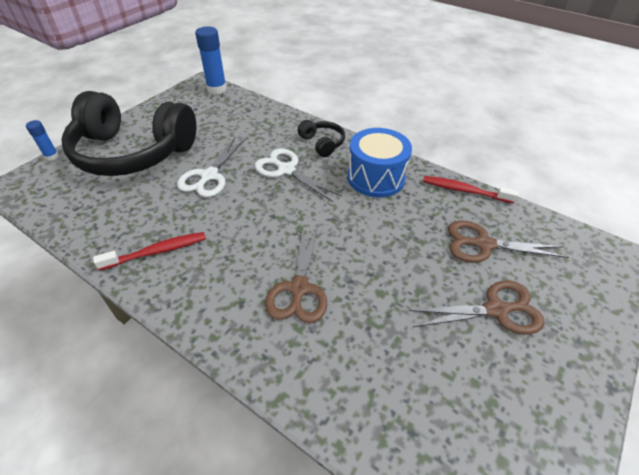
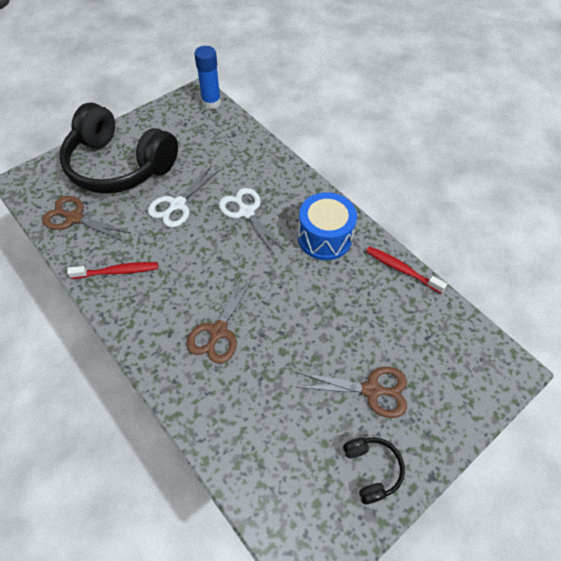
camera: 15 degrees right, 10 degrees up
(52, 156) = (52, 157): blue glue stick -> none
(322, 143) = (289, 188): black headphones -> black headphones (371, 469)
(483, 244) = (391, 328): brown scissors -> brown scissors (74, 218)

